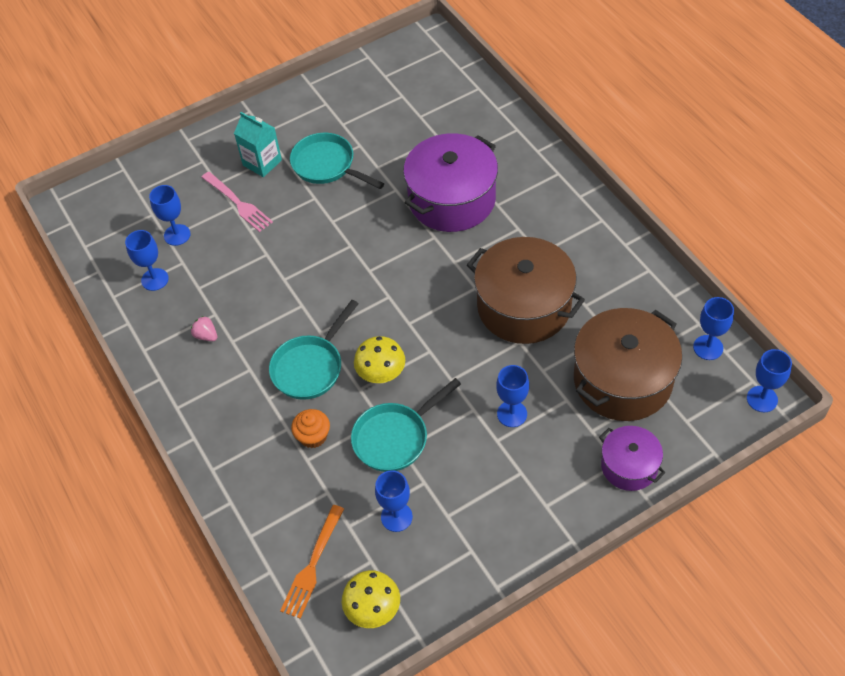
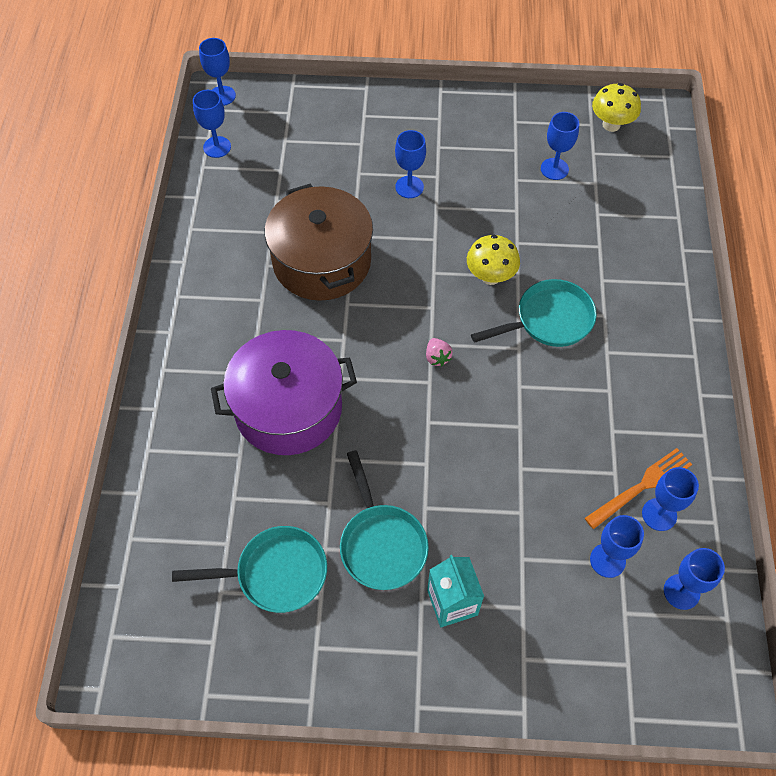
camera: 150 degrees left, 5 degrees up
(120, 244) = (681, 591): none -> blue goblet
(206, 335) = (633, 412): pink strawberry -> pink strawberry (437, 357)
(238, 203) = (514, 559): pink fork -> none
(313, 436) = (583, 261): orange cupcake -> none
(313, 564) = (639, 173): orange fork -> orange fork (641, 487)
(395, 438) = (515, 222): turquoise pan -> turquoise pan (275, 573)
(623, 380) = (303, 162): brown pot -> none
(629, 466) = (358, 109): purple pot -> none

